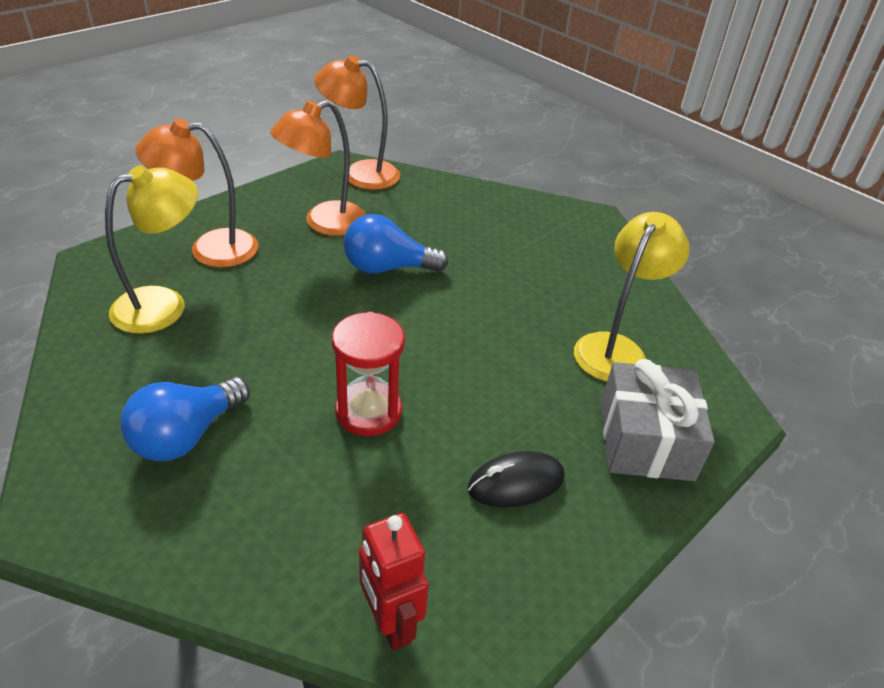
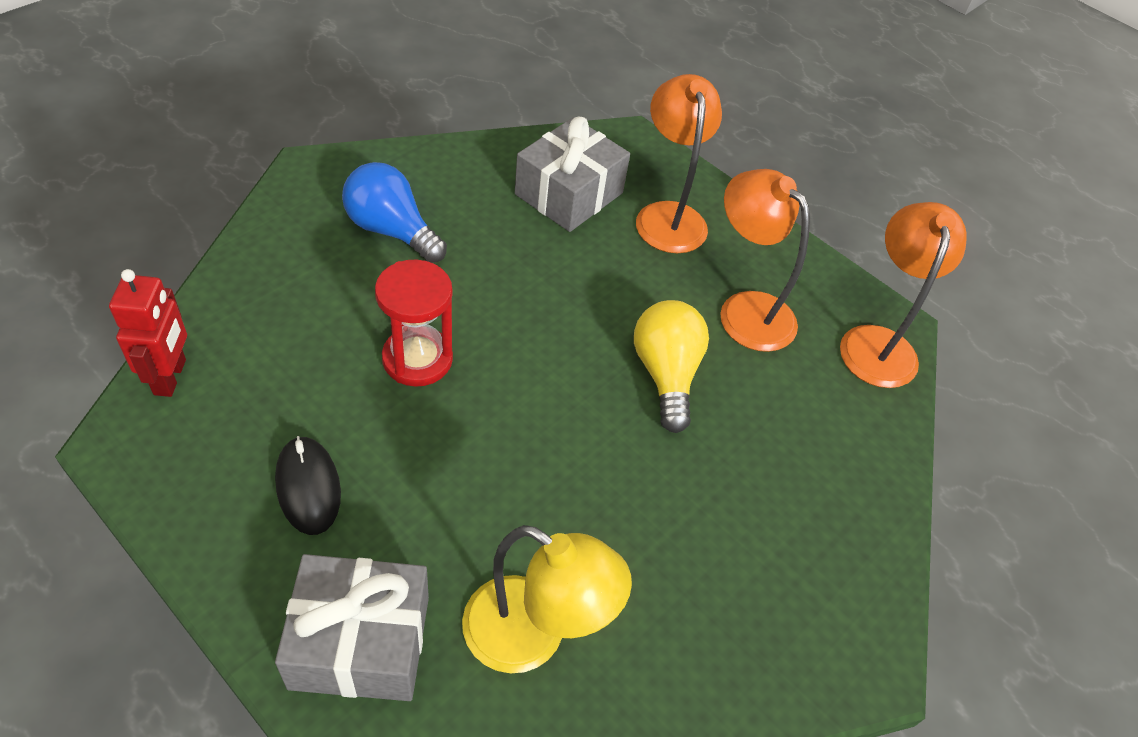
camera: 85 degrees right, 10 degrees up
(163, 304) = (569, 193): yellow lamp -> grey gift
(387, 268) = (666, 374): blue light bulb -> yellow light bulb
(390, 622) = (171, 377): red robot -> red robot turned 120 degrees clockwise

